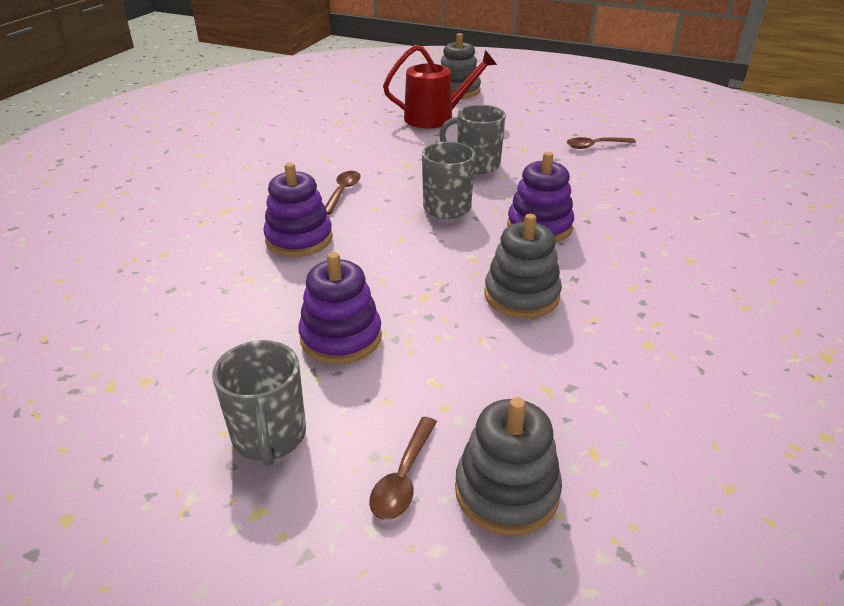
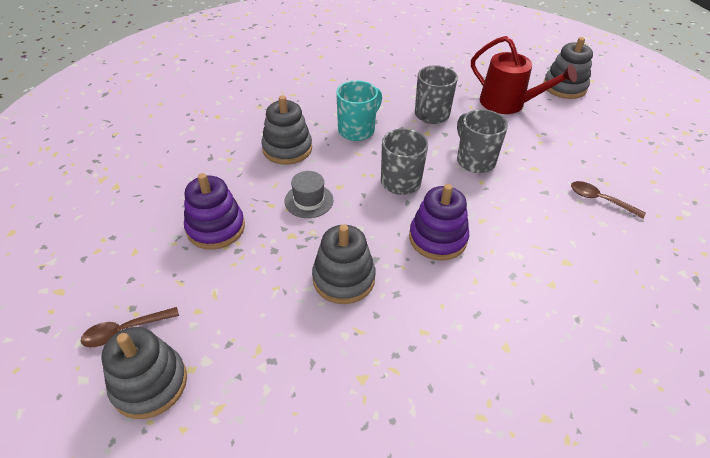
camera: 45 degrees right, 10 degrees up
(269, 437) = (113, 257): grey mug -> grey mug (431, 115)
(299, 239) = (287, 149): purple stacking toy -> grey stacking toy
(342, 192) = (357, 130): brown spoon -> turquoise mug
(393, 263) = (309, 200): none -> grey hat

